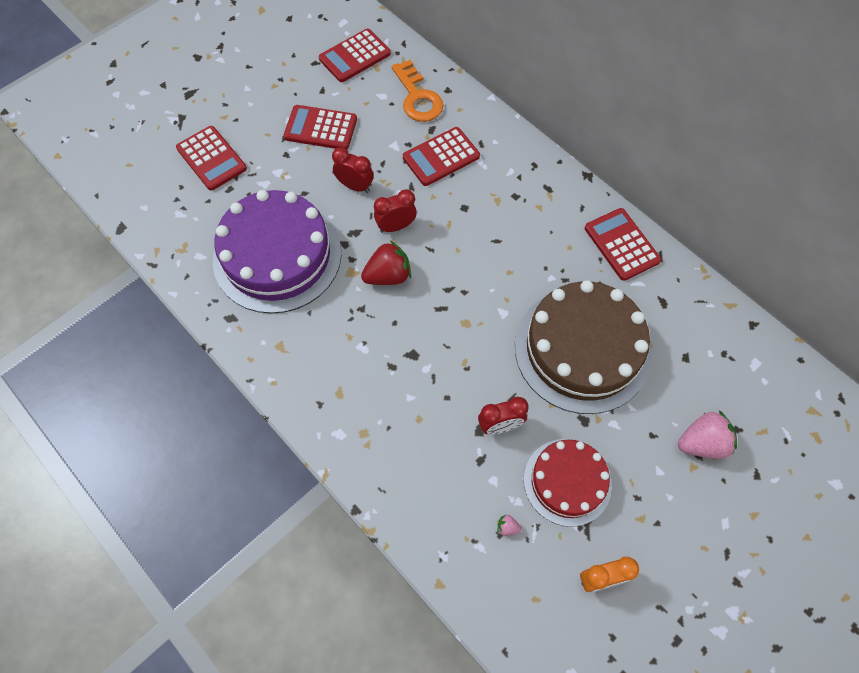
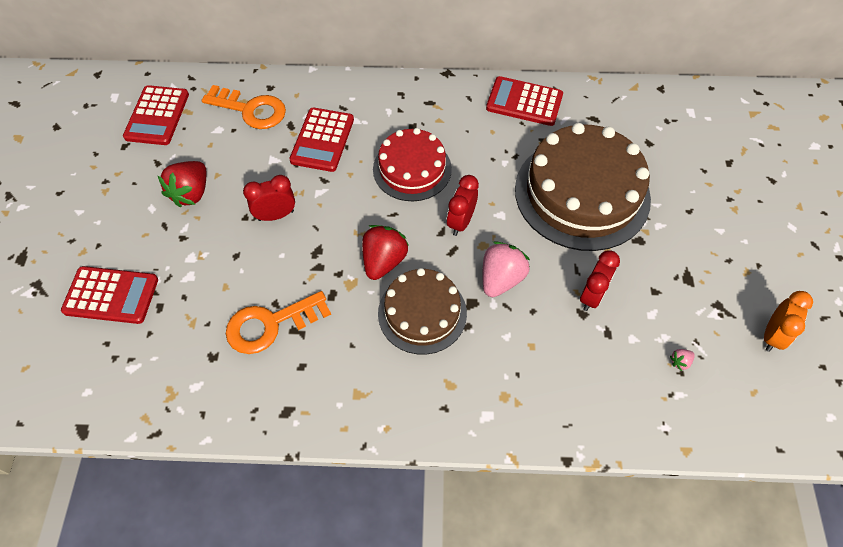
camera: 45 degrees left, 5 degrees down
(277, 256) = (270, 324): purple cake -> orange key
(320, 128) = (191, 193): red calculator -> red strawberry
(374, 332) = (422, 313): none -> brown cake
(396, 226) = (346, 219): red clock -> red clock (461, 222)
(567, 481) = (678, 291): red cake -> red cake (412, 169)
(702, 443) = (721, 189): pink strawberry -> pink strawberry (501, 279)

